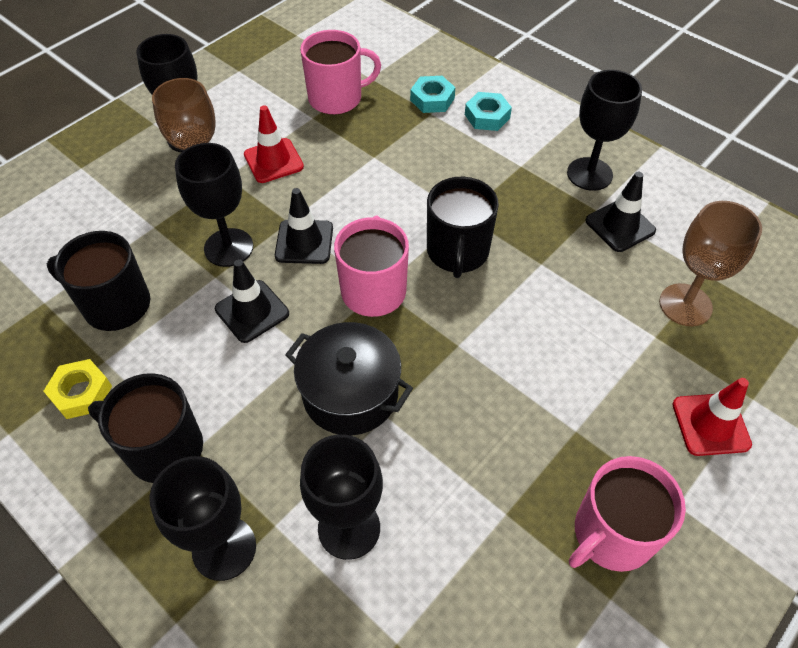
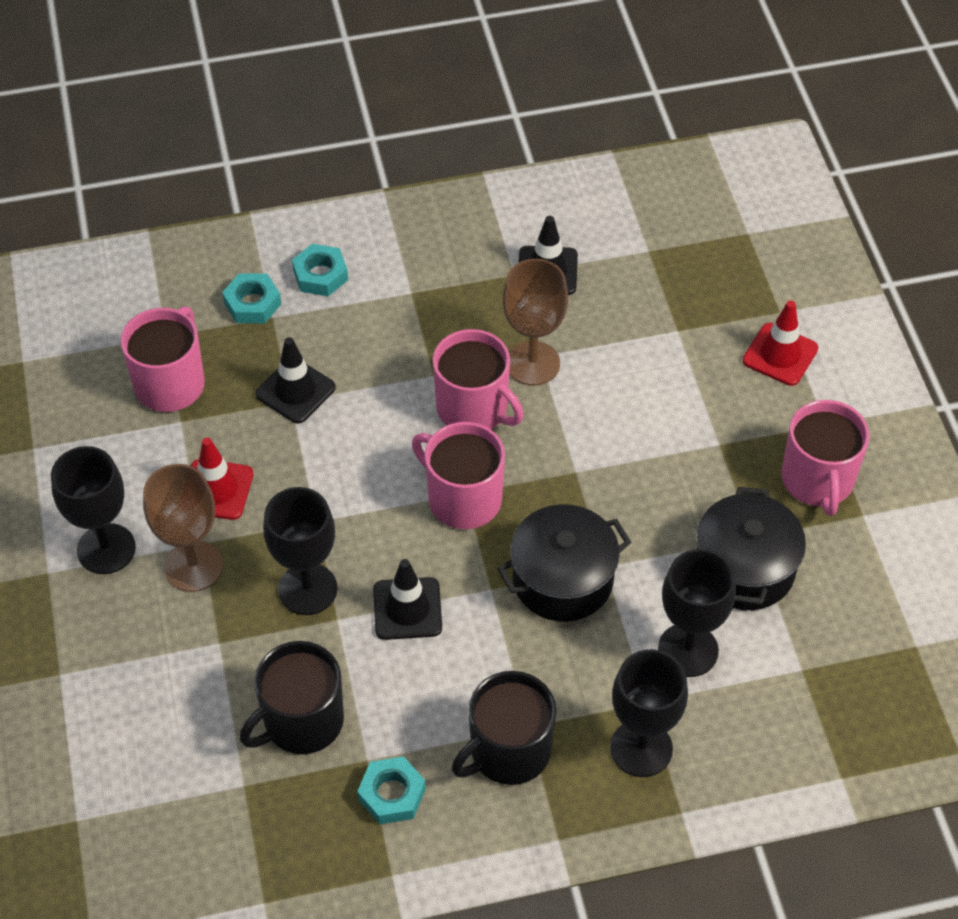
camera: 55 degrees left, 0 degrees up
(81, 393) = (392, 794): yellow nut -> turquoise nut
(304, 242) = (355, 522): black traffic cone -> black traffic cone (295, 391)
(457, 252) = (473, 408): black mug -> pink mug
(467, 526) = (744, 569): none -> black pot
(589, 174) = (468, 249): black goblet -> none
(685, 305) = (664, 288): brown goblet -> brown goblet (532, 363)

